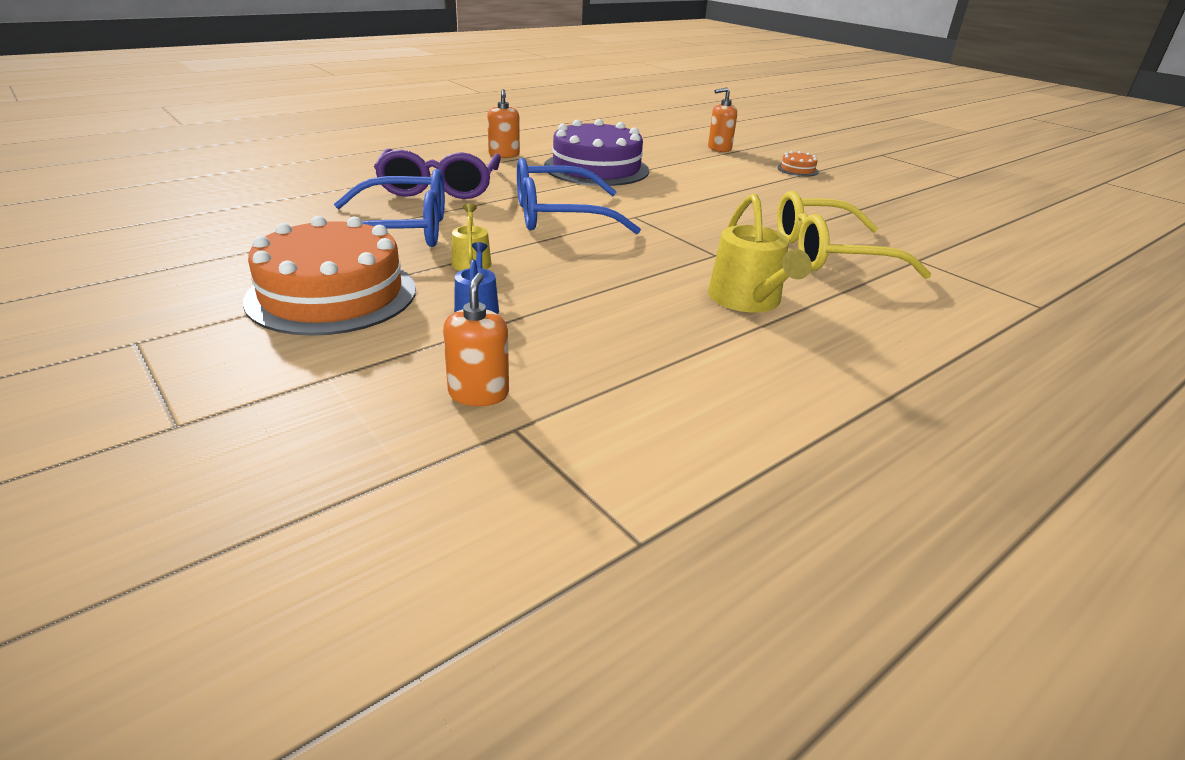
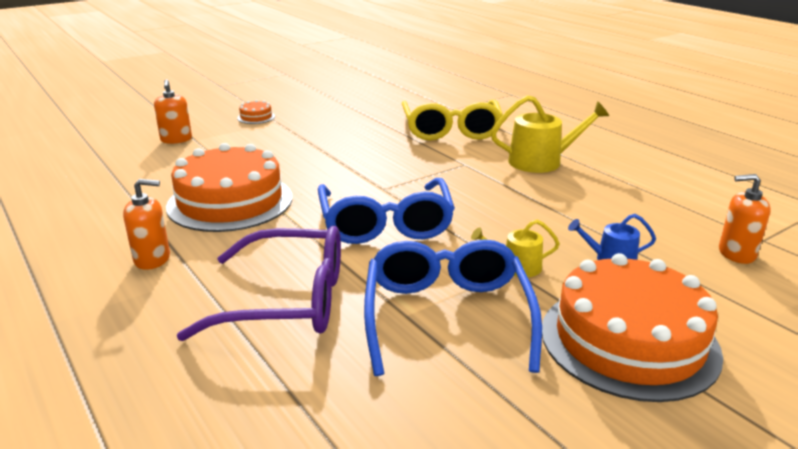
camera: 85 degrees left, 5 degrees down
(596, 168) = (230, 201): purple cake -> orange cake

